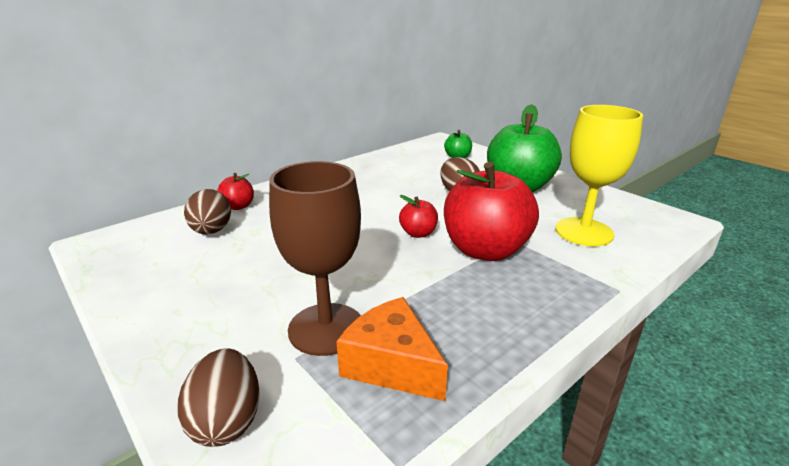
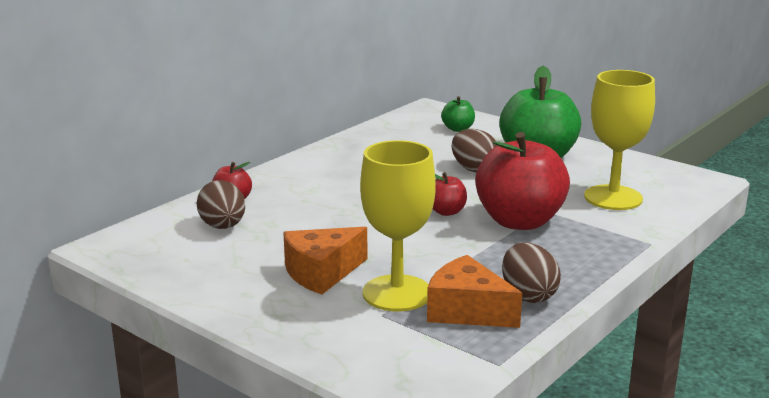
camera: 10 degrees left, 5 degrees down
(227, 421) = (352, 355): brown egg -> brown egg (528, 295)
(265, 292) = (321, 273): none -> orange cheese
(326, 329) = (397, 293): brown goblet -> yellow goblet

